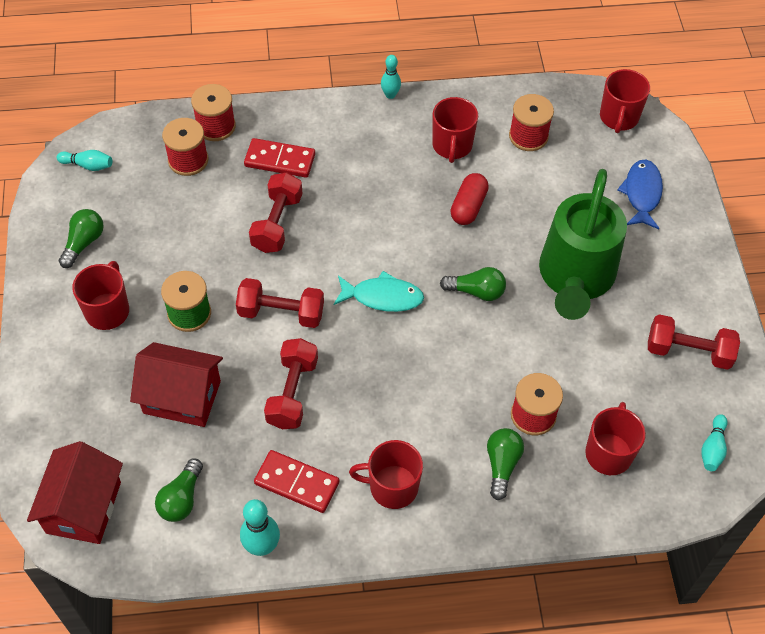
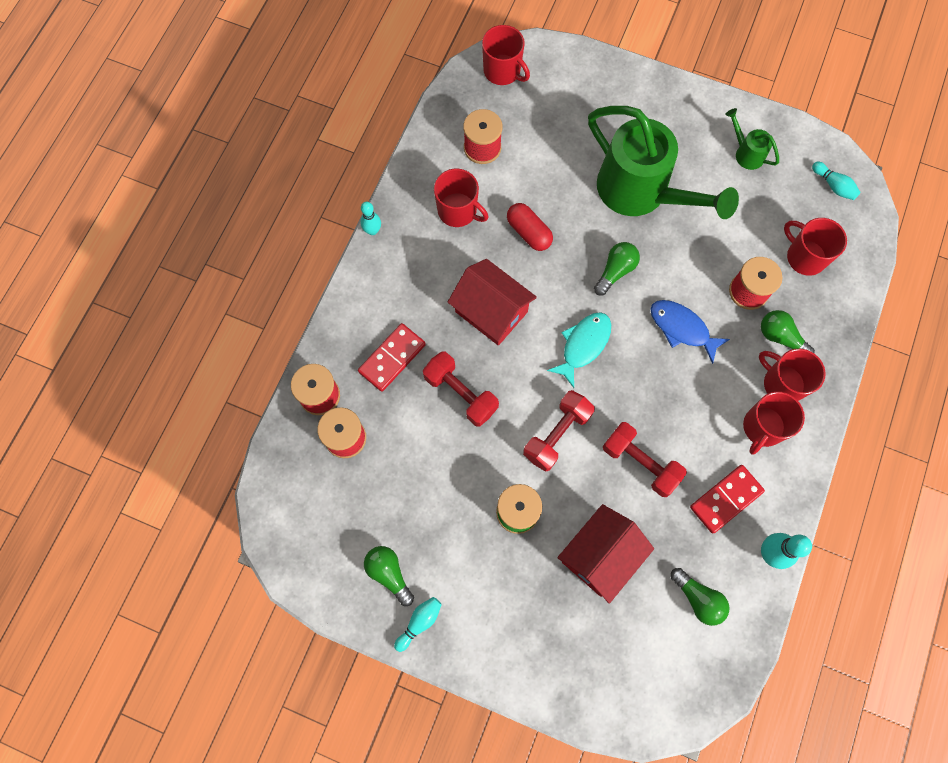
camera: 60 degrees left, 15 degrees up
(83, 507) = (669, 686): red house -> red house (491, 312)
(88, 165) = (298, 532): turquoise bowling pin -> turquoise bowling pin (419, 622)
(108, 310) = (477, 582): red mug -> red mug (782, 383)
(642, 194) = (587, 99): blue fish -> blue fish (682, 328)
(688, 351) = (746, 153): red dumbbell -> green watering can

